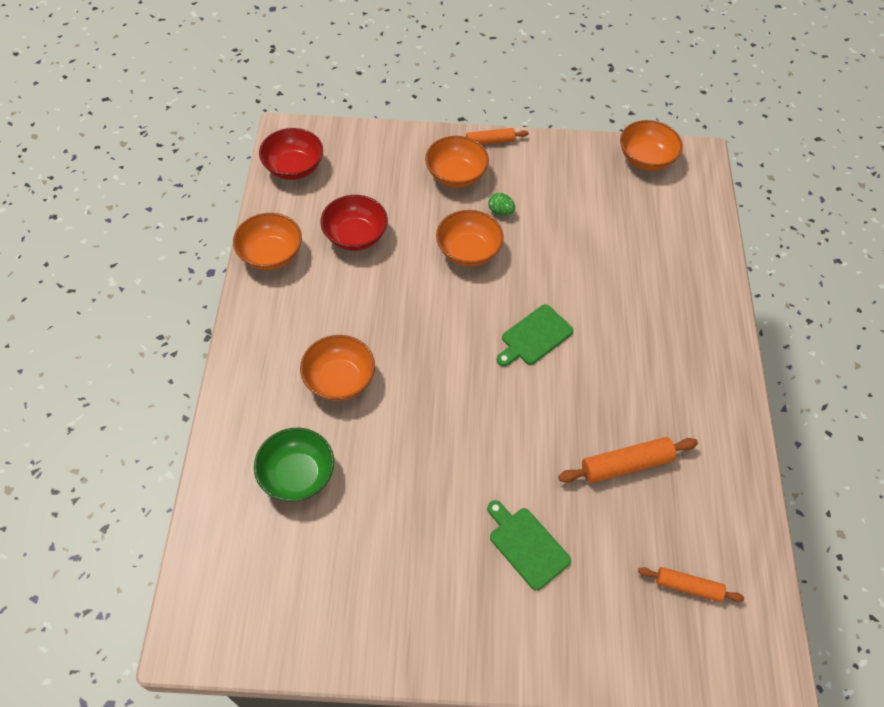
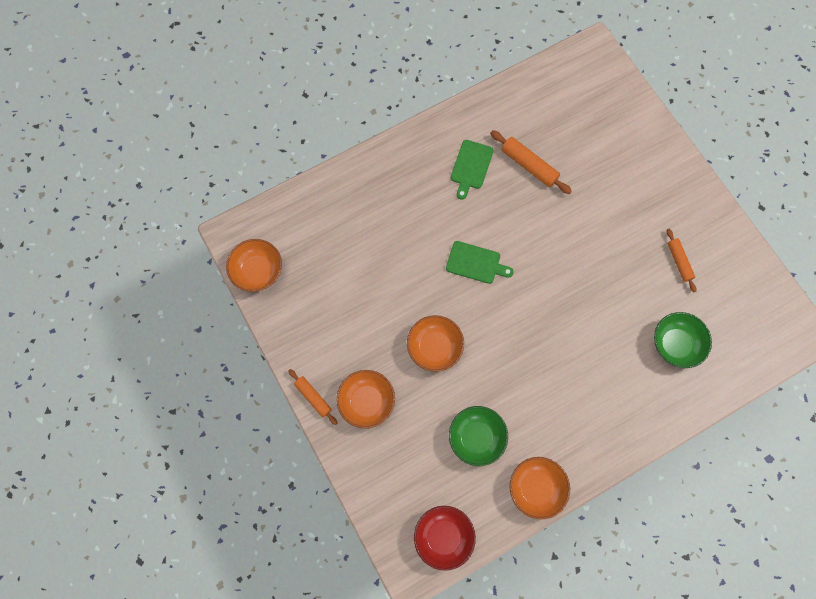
camera: 120 degrees left, 15 degrees up
(339, 380) = (596, 365): orange bowl -> none
(355, 236) = (476, 437): red bowl -> green bowl
(500, 211) = (381, 347): green egg -> none
(526, 545) = (617, 192): green cutting board -> green cutting board (471, 167)
(688, 587) = (578, 103): orange rolling pin -> orange rolling pin (679, 262)

